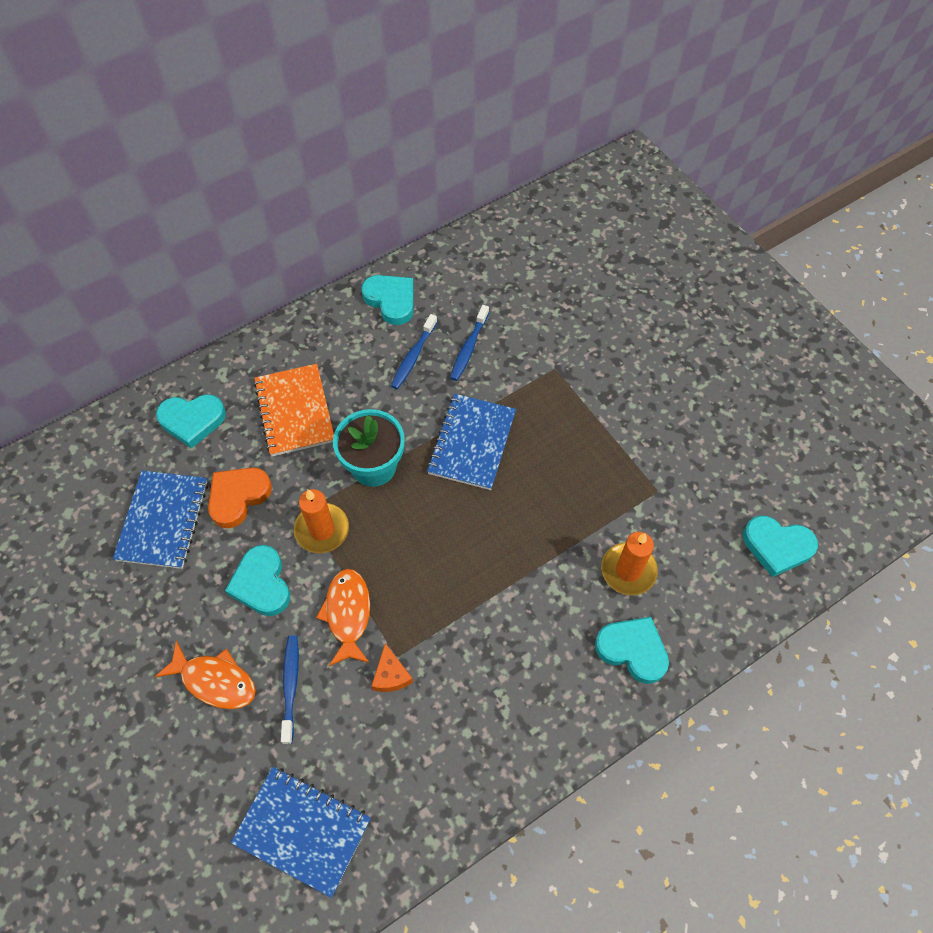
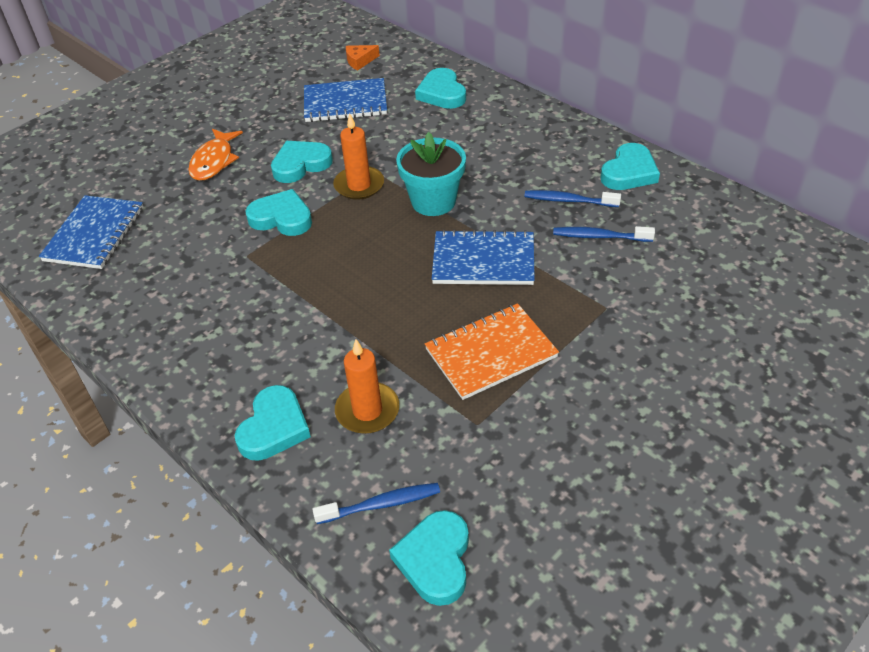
camera: 80 degrees right, 15 degrees down
(238, 497) = (377, 133): orange heart -> none
(290, 686) = (213, 201): blue toothbrush -> blue toothbrush (381, 504)
(294, 411) = (473, 143): orange notebook -> orange notebook (490, 353)
(348, 614) = (282, 218): orange fish -> turquoise heart
(391, 675) = (228, 255): orange cheese -> orange cheese (360, 61)

